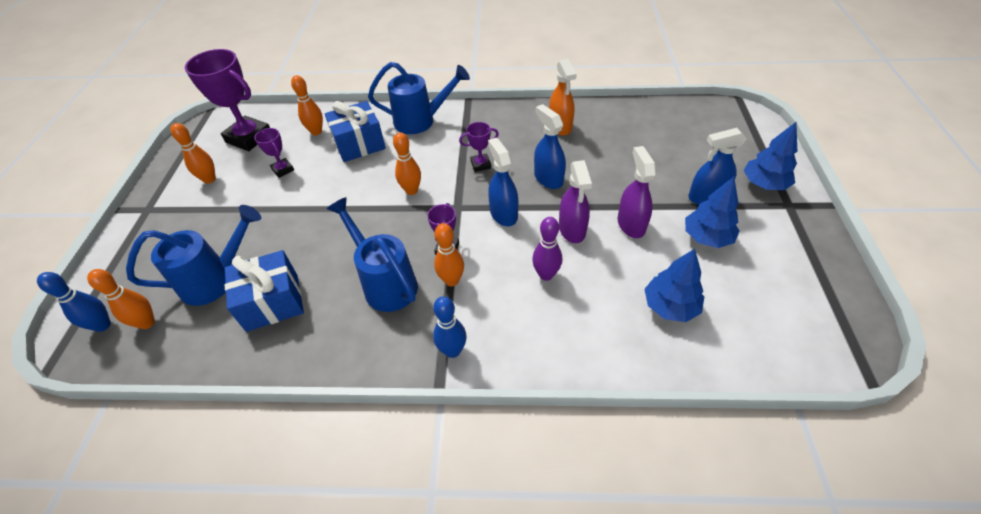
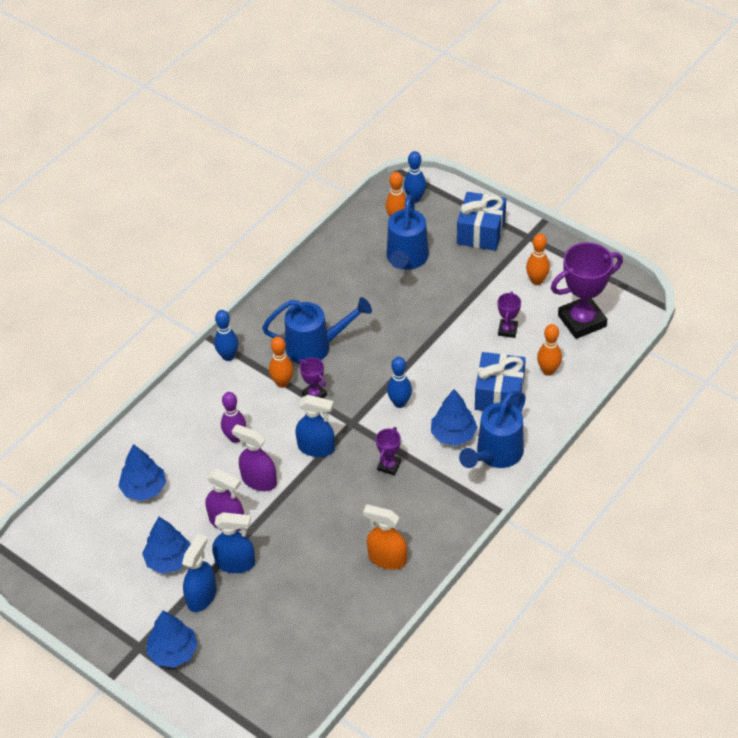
camera: 125 degrees right, 0 degrees up
(272, 302) = (356, 283): blue gift -> blue gift (481, 232)
(283, 170) = (507, 330): purple trophy -> purple trophy turned 75 degrees counterclockwise
(411, 190) = (399, 403): orange bowling pin -> blue bowling pin
(419, 148) = (453, 434): none -> blue tree
(548, 178) = (327, 502): blue spray bottle -> blue spray bottle (235, 563)

